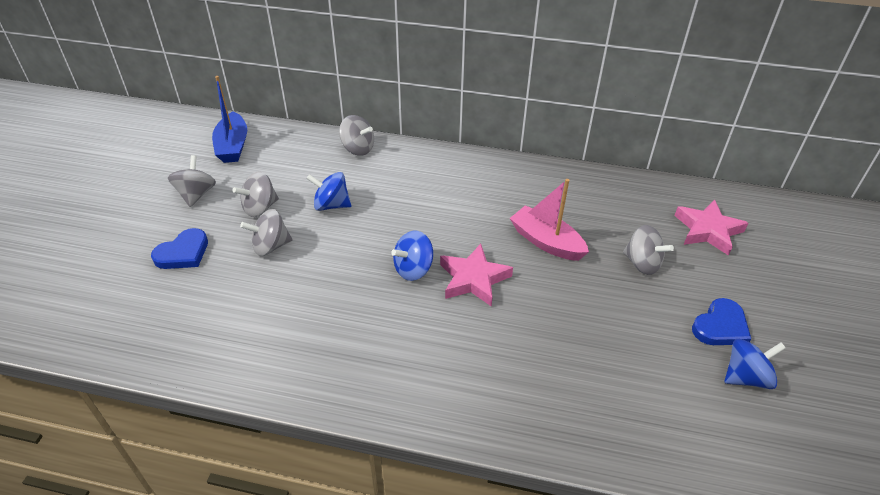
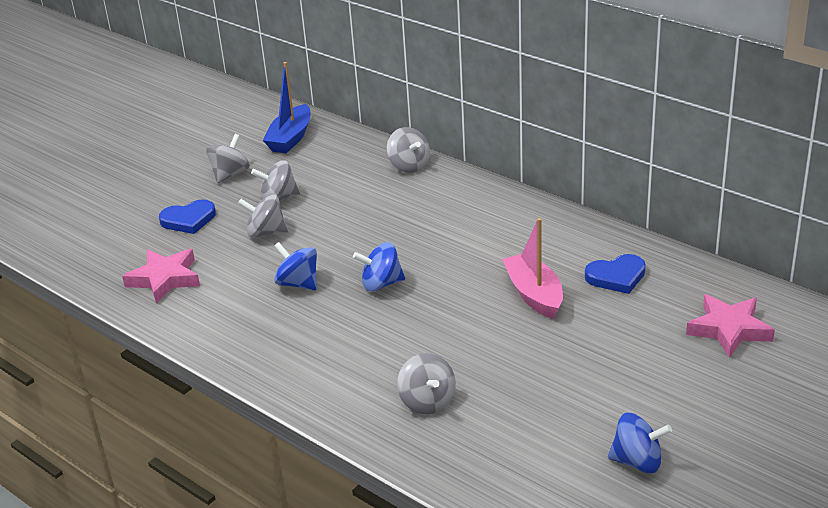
camera: 30 degrees right, 10 degrees down
(331, 205) = (345, 211): blue spinning top -> blue spinning top (298, 283)
(473, 279) = (432, 307): pink star -> pink star (165, 279)
(642, 263) = (621, 339): grey spinning top -> grey spinning top (427, 401)
(720, 326) = (653, 414): blue heart -> blue heart (616, 276)

